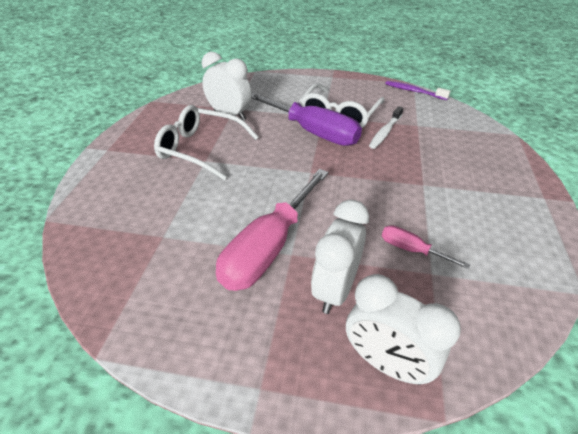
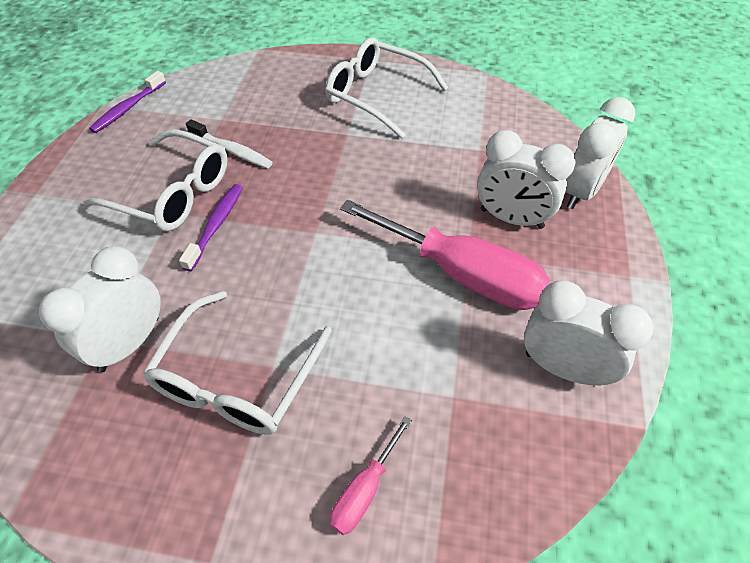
camera: 90 degrees left, 10 degrees up
(167, 305) = (563, 368): none -> white clock
(313, 132) = (216, 225): purple screwdriver -> purple toothbrush
(411, 249) = (450, 158): pink screwdriver -> pink screwdriver (364, 490)
(486, 201) = (377, 95): none -> white glasses

